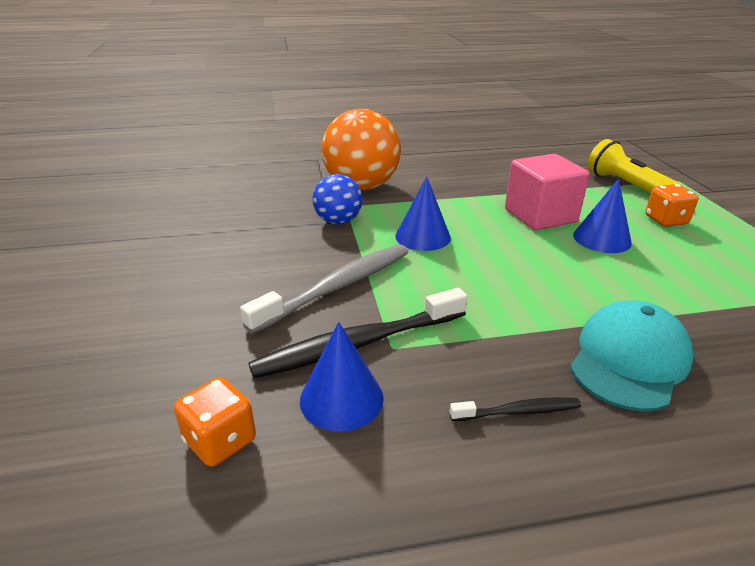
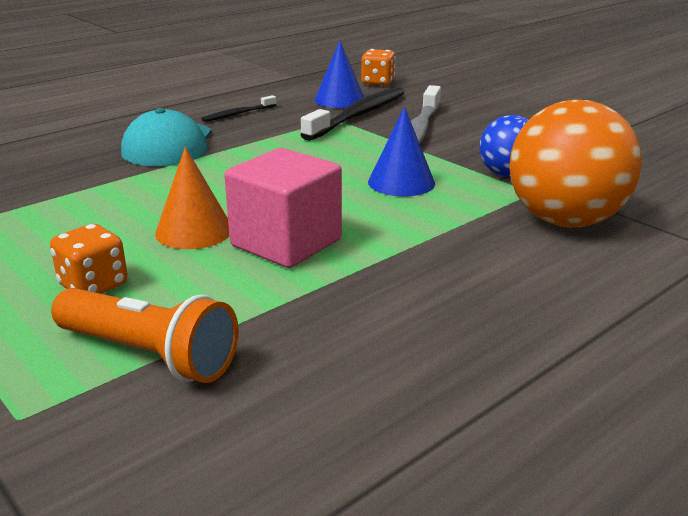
camera: 150 degrees right, 5 degrees down
(602, 239) = (194, 231): blue cone -> orange cone
(626, 186) = (149, 355): yellow flashlight -> orange flashlight

